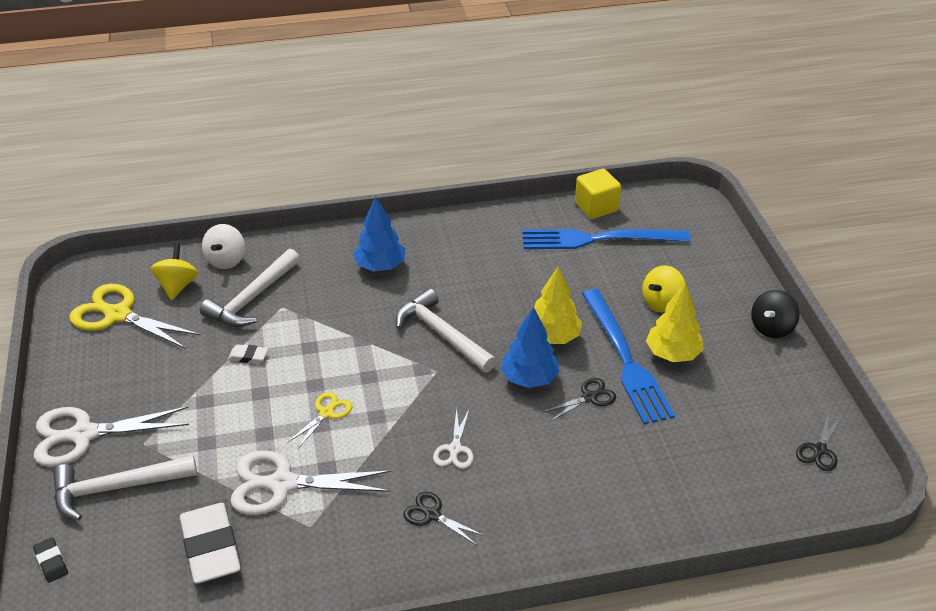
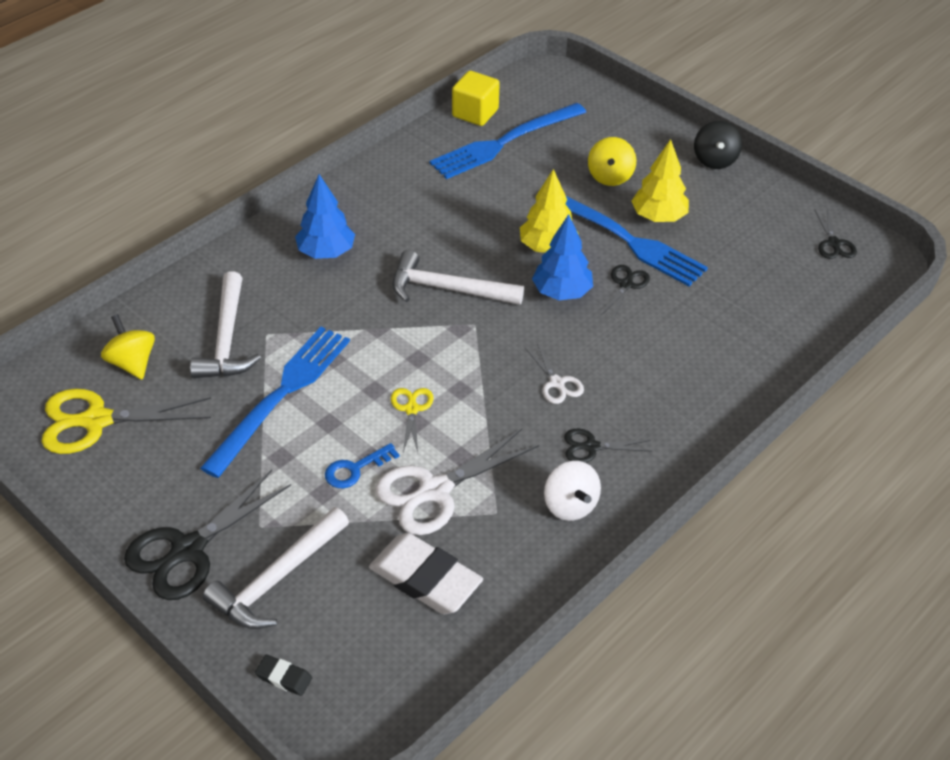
camera: 35 degrees left, 5 degrees up
(83, 435) = (187, 550): white scissors -> black scissors
(226, 260) = (159, 315): white spinning top -> white spinning top (570, 505)
(244, 437) = (355, 469): none -> blue key
(248, 356) = (281, 395): white eraser -> blue fork

